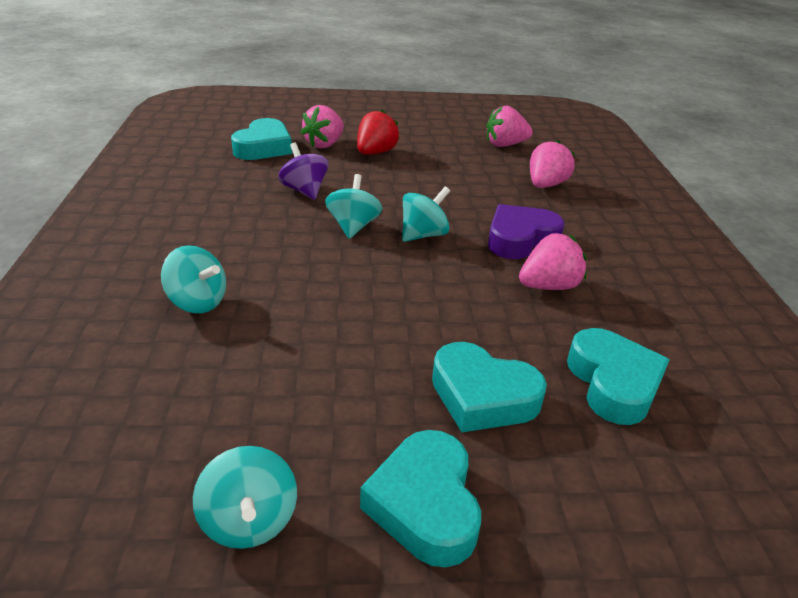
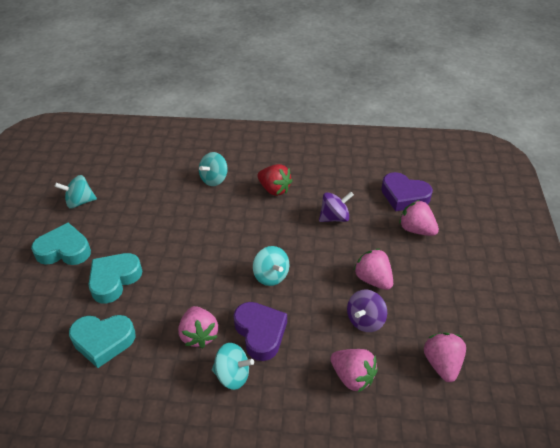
camera: 100 degrees right, 10 degrees up
(263, 147) = (404, 196): turquoise heart -> purple heart
(353, 226) = (284, 240): turquoise spinning top -> turquoise spinning top (232, 375)
(375, 153) = (405, 260): red strawberry -> red strawberry (274, 189)
(409, 170) = (373, 279): none -> pink strawberry
(470, 176) = (365, 320): none -> purple spinning top

